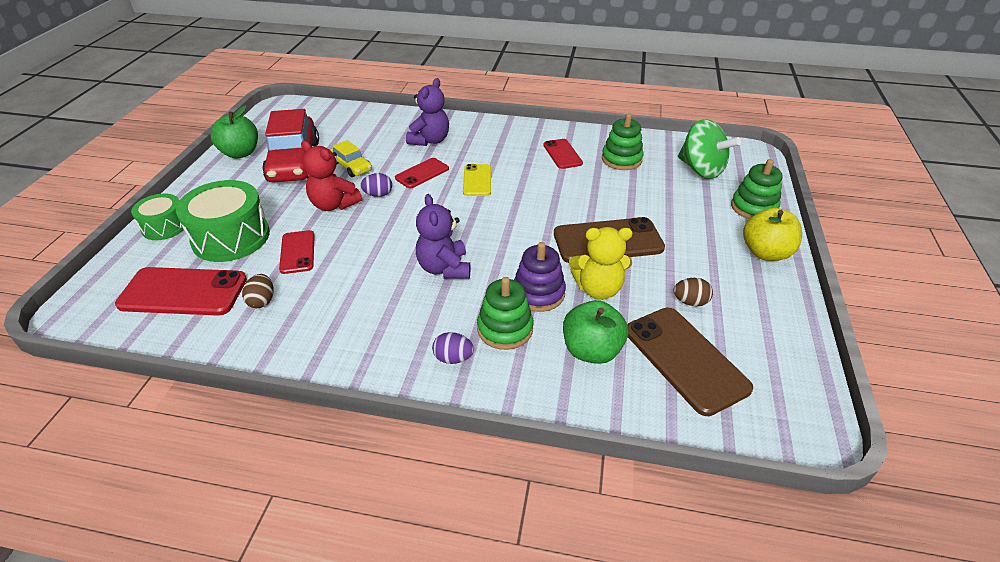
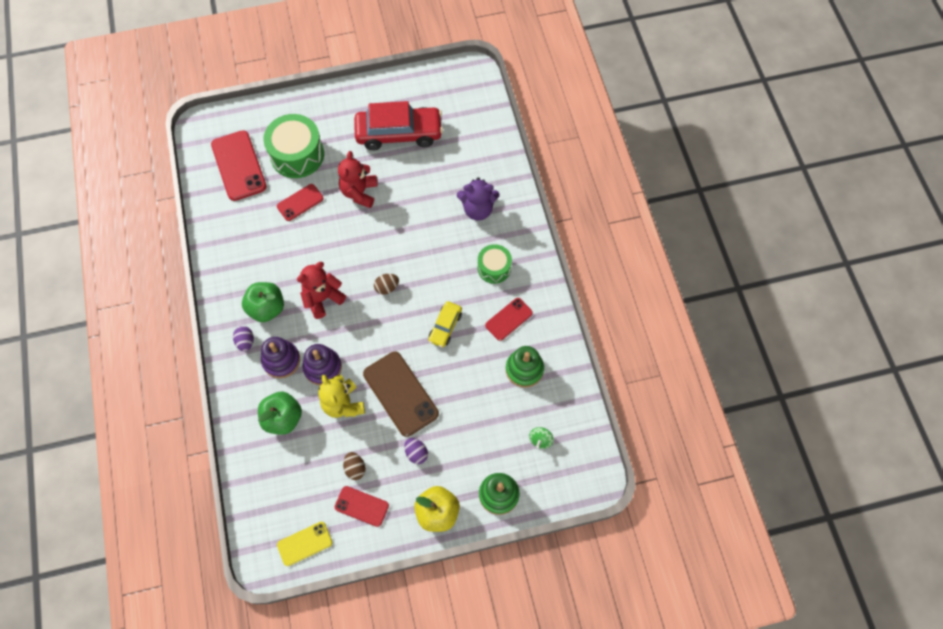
camera: 65 degrees right, 25 degrees up
(165, 226) = (290, 110): green drum -> green drum (494, 268)
(240, 153) = (392, 92): green apple -> green apple (267, 308)
(262, 301) = (249, 212): brown egg -> brown egg (387, 287)
(294, 162) = (399, 134): red car -> red car turned 150 degrees counterclockwise
(351, 166) = (412, 175): yellow car -> yellow car (445, 327)
(378, 194) = (385, 213): purple egg -> purple egg (416, 453)
(422, 173) = (427, 228): red phone -> red phone (361, 506)
(444, 268) = (323, 298): purple teddy bear -> red teddy bear
(477, 180) = (436, 271): yellow phone -> yellow phone (305, 543)
(505, 329) = (281, 360): green stacking toy -> purple stacking toy
(685, 359) = (297, 477): brown phone -> none
(701, 170) = (540, 440): green spinning top -> green spinning top, size x0.45

